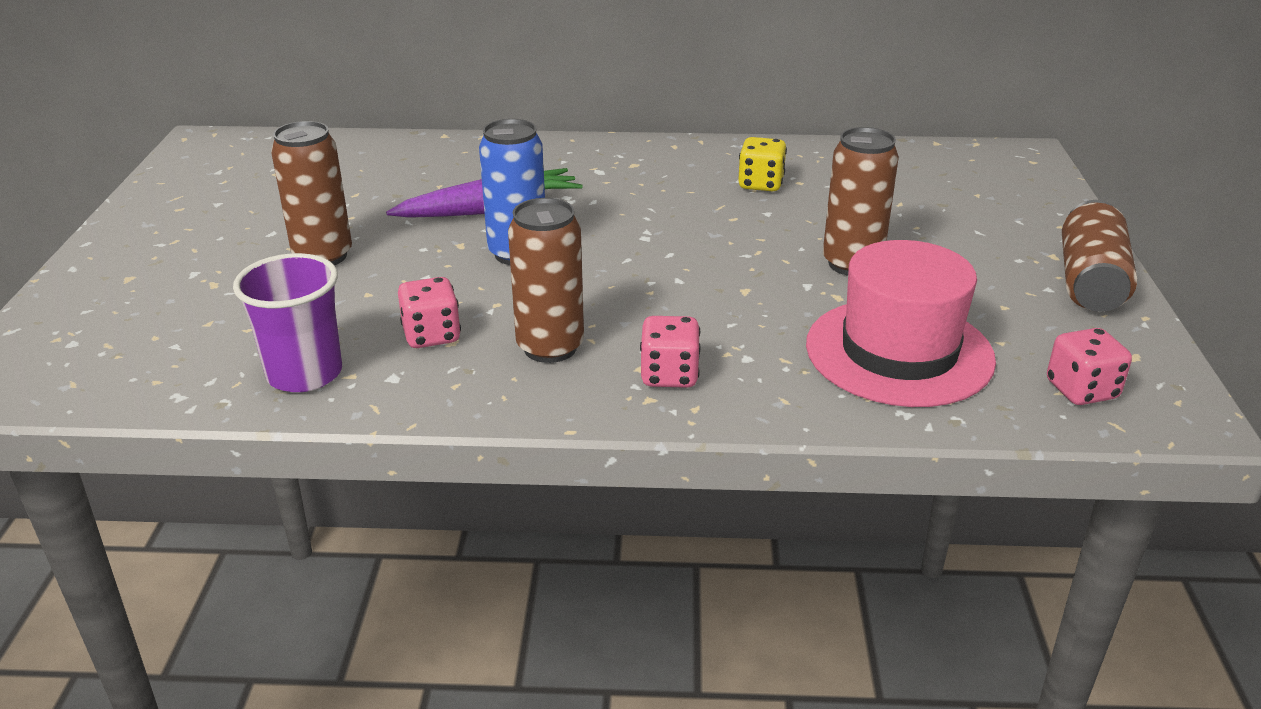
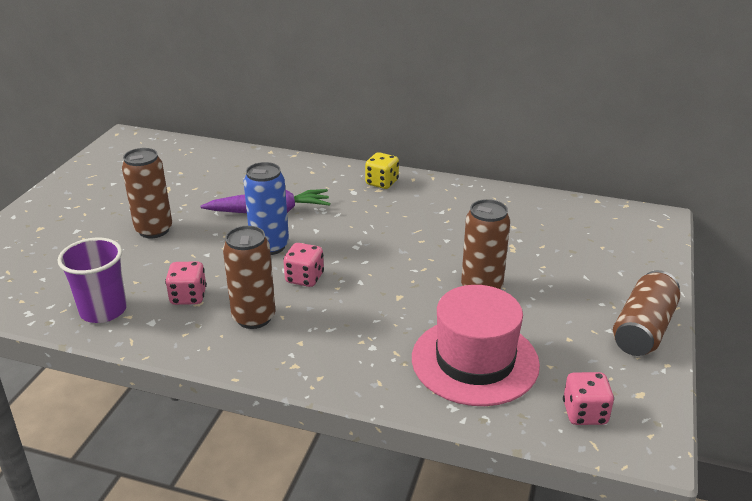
camera: 15 degrees right, 0 degrees up
(669, 375) = (316, 351): pink dice -> pink dice (304, 278)
(760, 184) = (454, 217): yellow dice -> yellow dice (382, 183)

